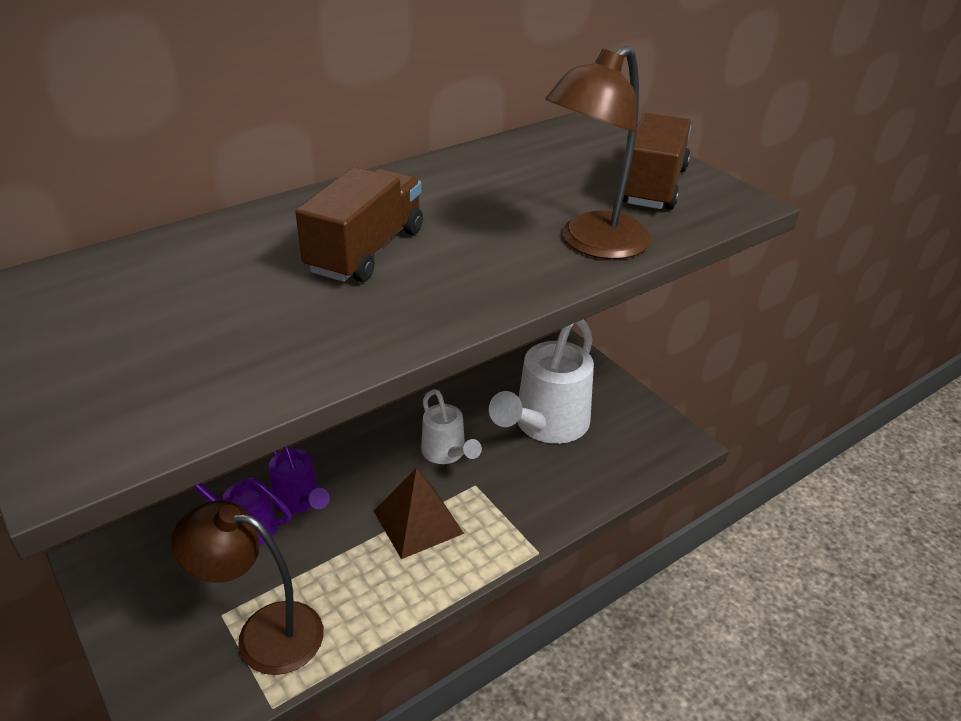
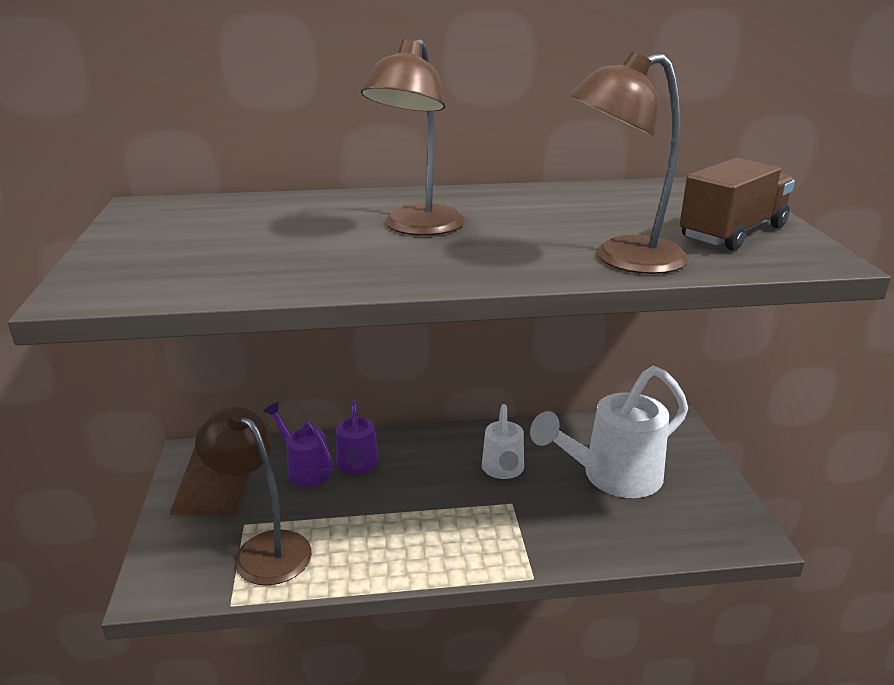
camera: 30 degrees right, 10 degrees down
(366, 251) = (417, 228): brown truck -> brown lamp
(418, 522) = (441, 514): brown pyramid -> brown pyramid (210, 493)

